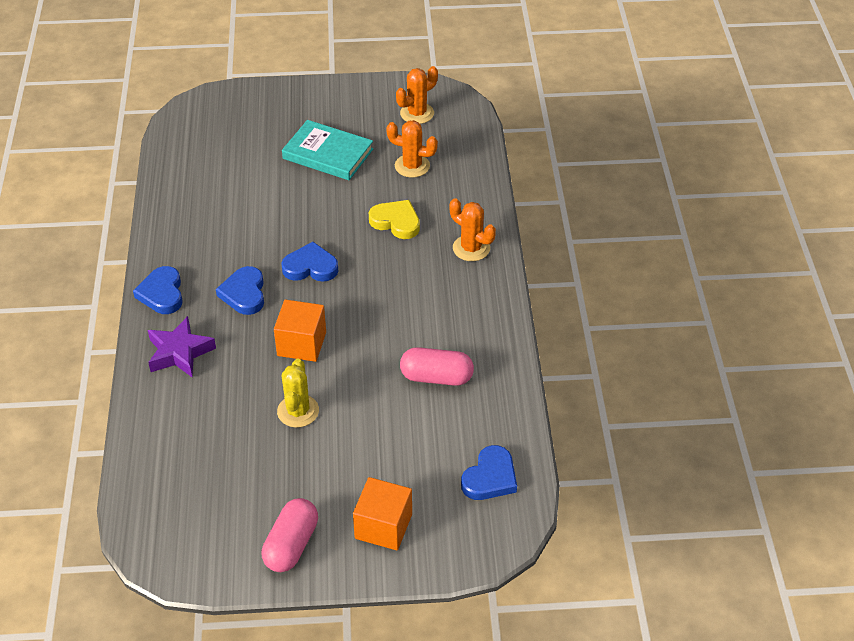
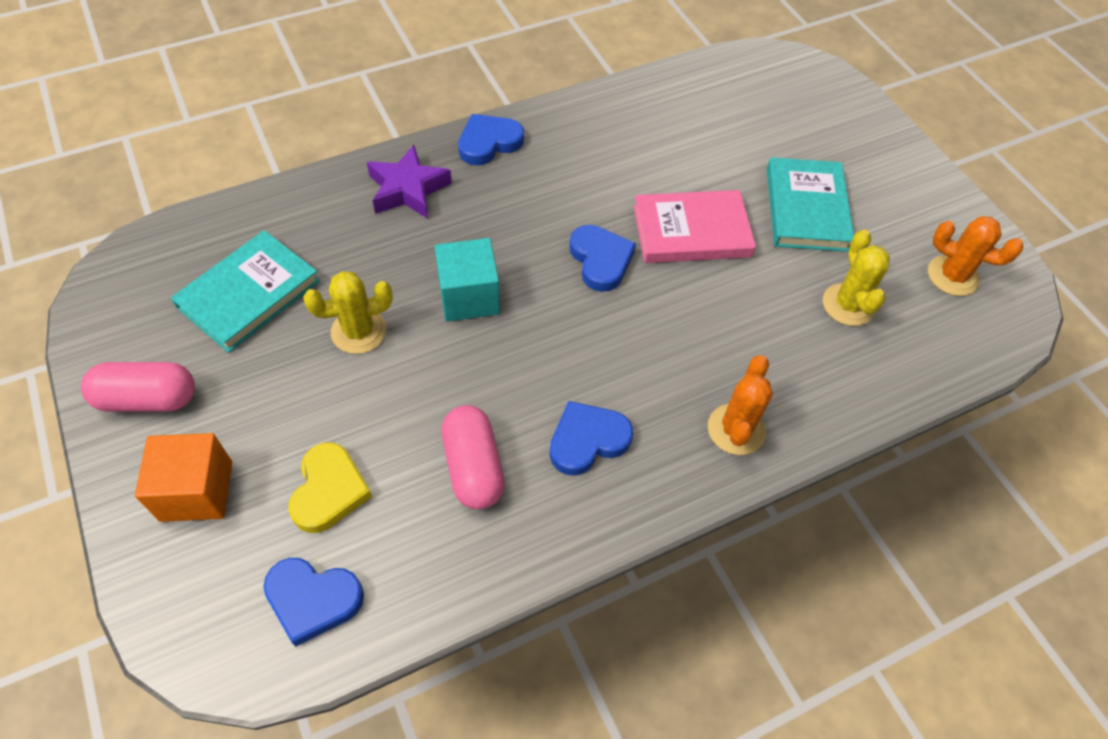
camera: 65 degrees right, 10 degrees up
(227, 468) = (249, 294): none -> turquoise book
(244, 293) = (524, 213): blue heart -> blue heart (587, 440)
(301, 344) = (469, 296): orange cube -> turquoise cube
(313, 214) = (691, 231): none -> pink book
(396, 222) = (732, 322): yellow heart -> yellow heart (329, 490)
(412, 166) = (848, 305): orange cactus -> yellow cactus

